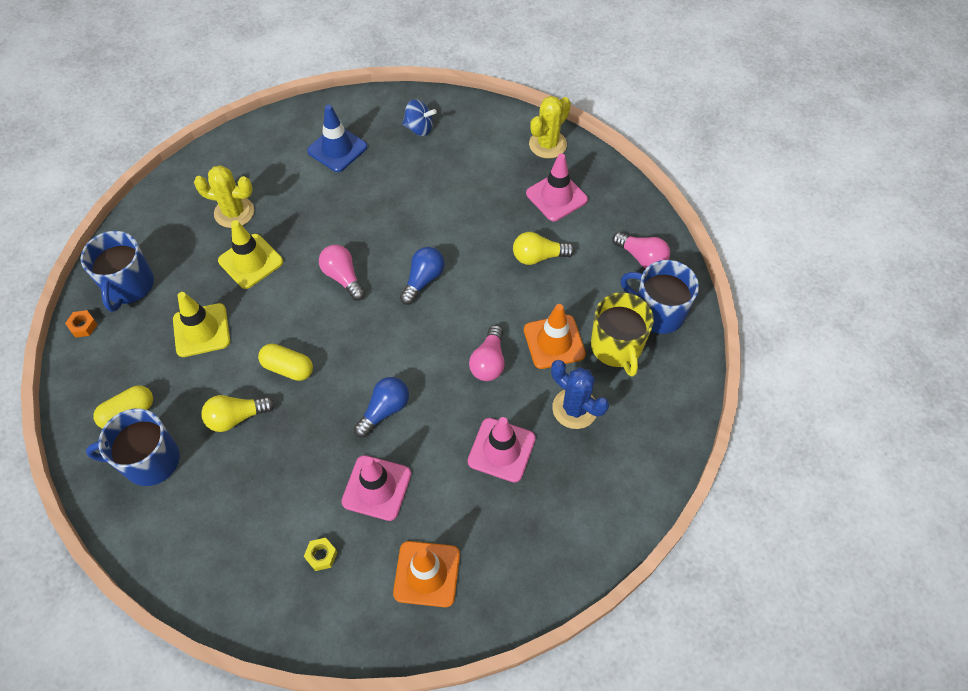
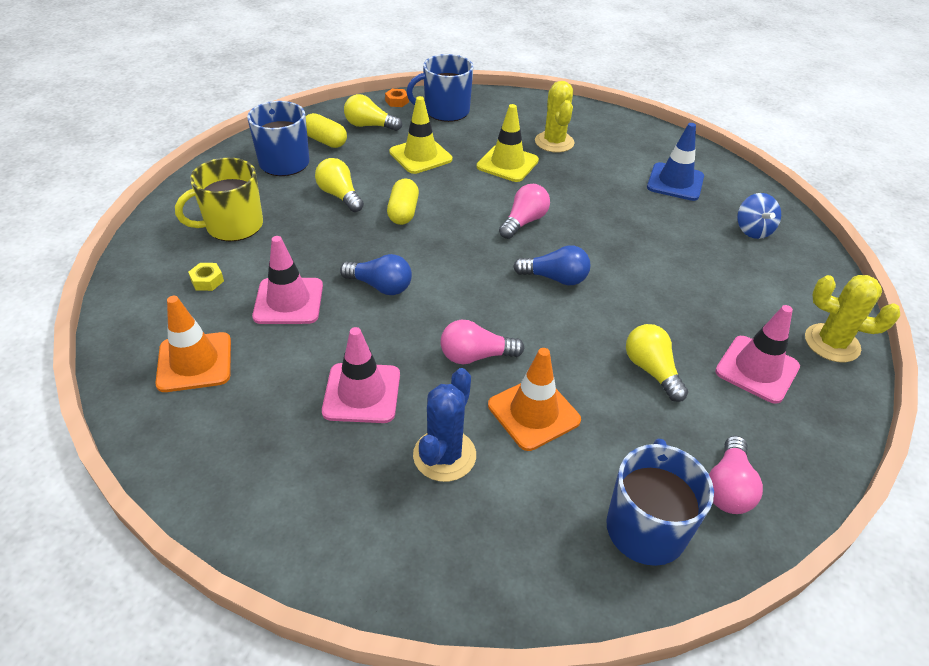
camera: 70 degrees right, 15 degrees down
(120, 364) = (369, 126): none -> yellow light bulb
(616, 347) = (560, 485): yellow mug -> yellow mug (233, 226)

